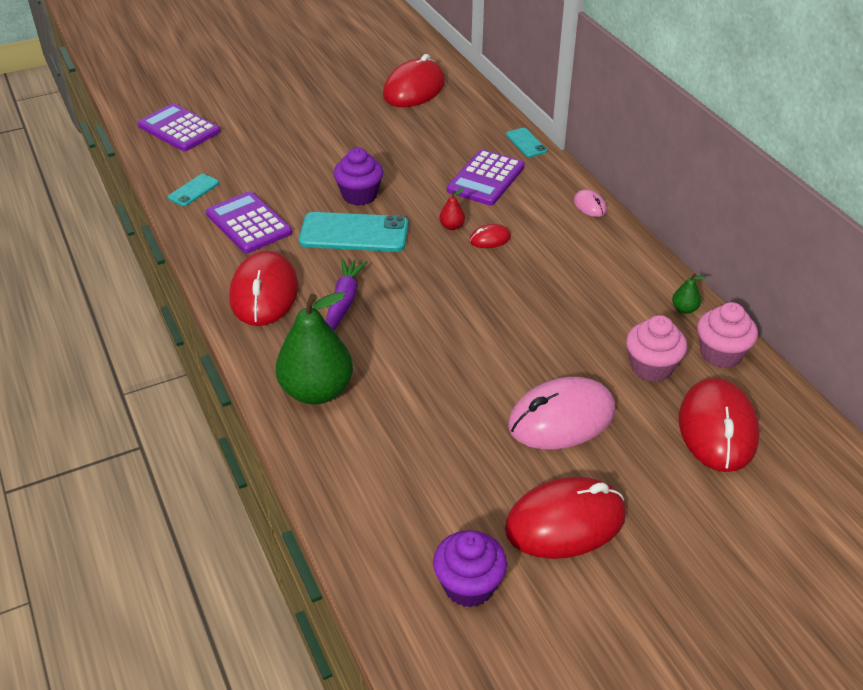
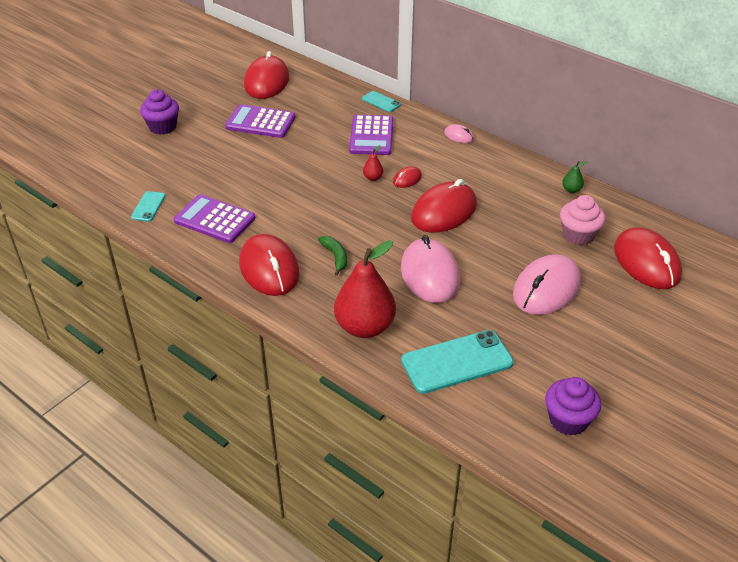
camera: 25 degrees left, 0 degrees up
(179, 129) = (96, 160): purple calculator -> purple calculator (260, 122)
(316, 391) = (365, 327): green pear -> red pear
(343, 303) = (335, 257): purple carrot -> green banana
(354, 233) = (303, 203): turquoise phone -> turquoise phone (457, 362)
(359, 195) = (286, 174): purple cupcake -> purple cupcake (163, 127)
(434, 356) = (430, 274): none -> pink mouse
(565, 522) = (598, 356): red mouse -> red mouse (444, 211)
(721, 354) = (614, 212): pink cupcake -> none

